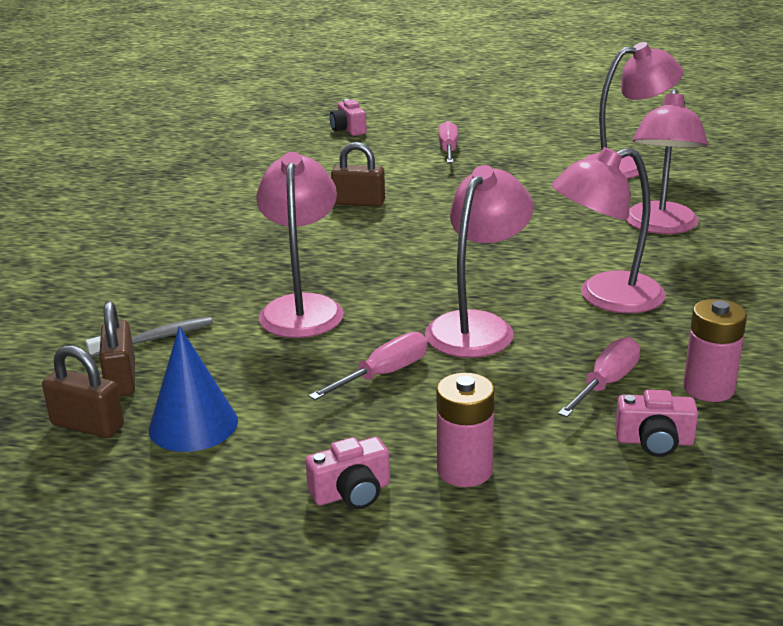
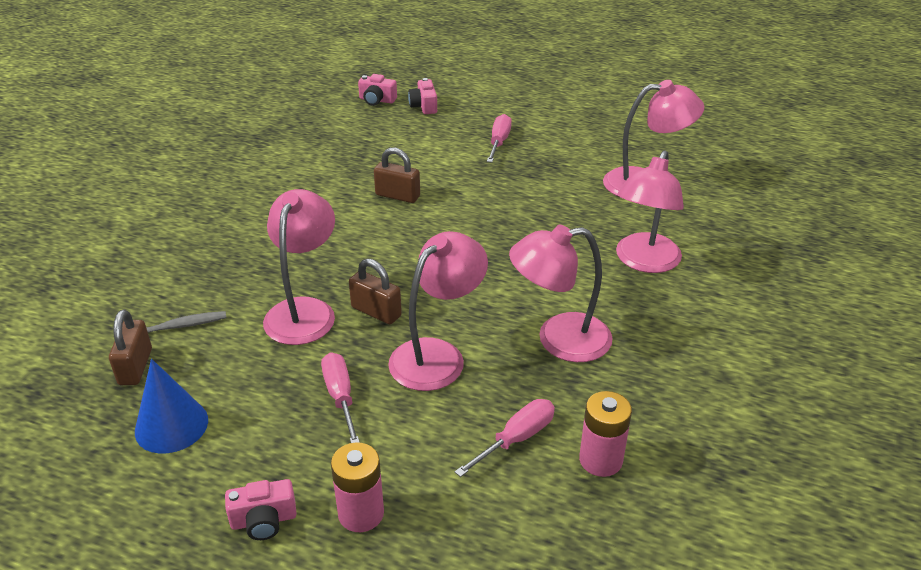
camera: 10 degrees right, 10 degrees up
(87, 425) = (93, 411): brown padlock -> brown padlock (376, 312)
(384, 374) = (340, 396): pink screwdriver -> pink screwdriver turned 75 degrees counterclockwise
(654, 441) = (528, 511): pink camera -> pink camera (377, 100)

